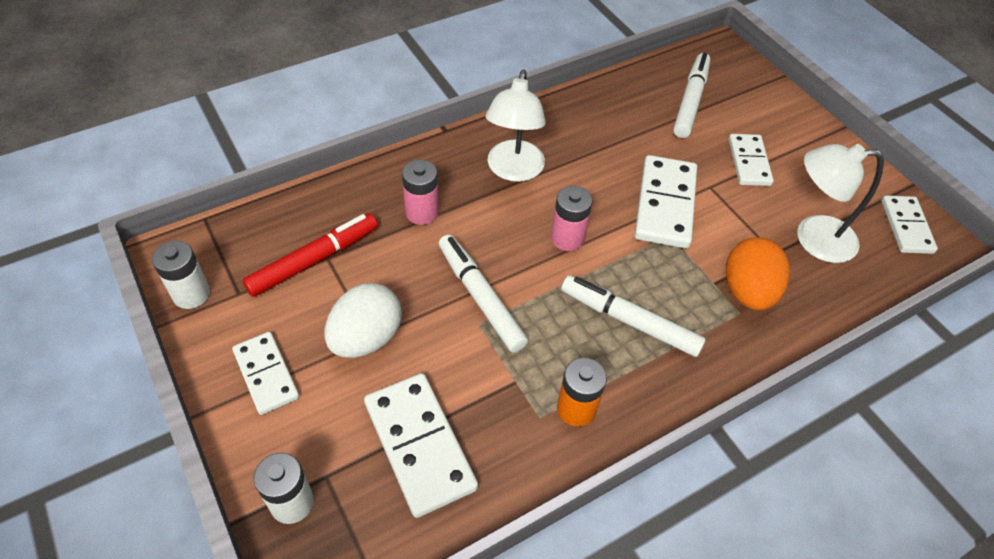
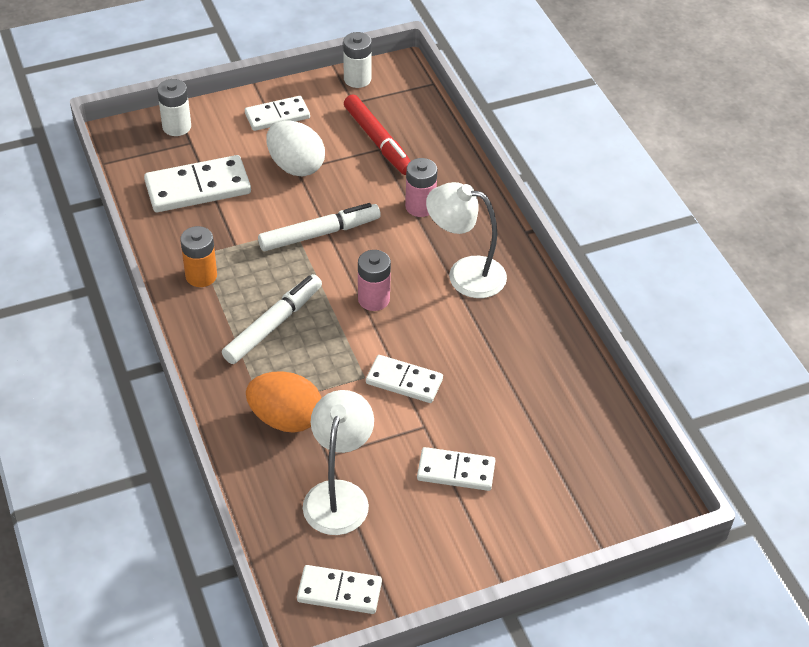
camera: 100 degrees right, 5 degrees down
(665, 204) = (404, 381): white domino -> white domino, size x0.64
(690, 101) = (561, 443): white marker -> none

